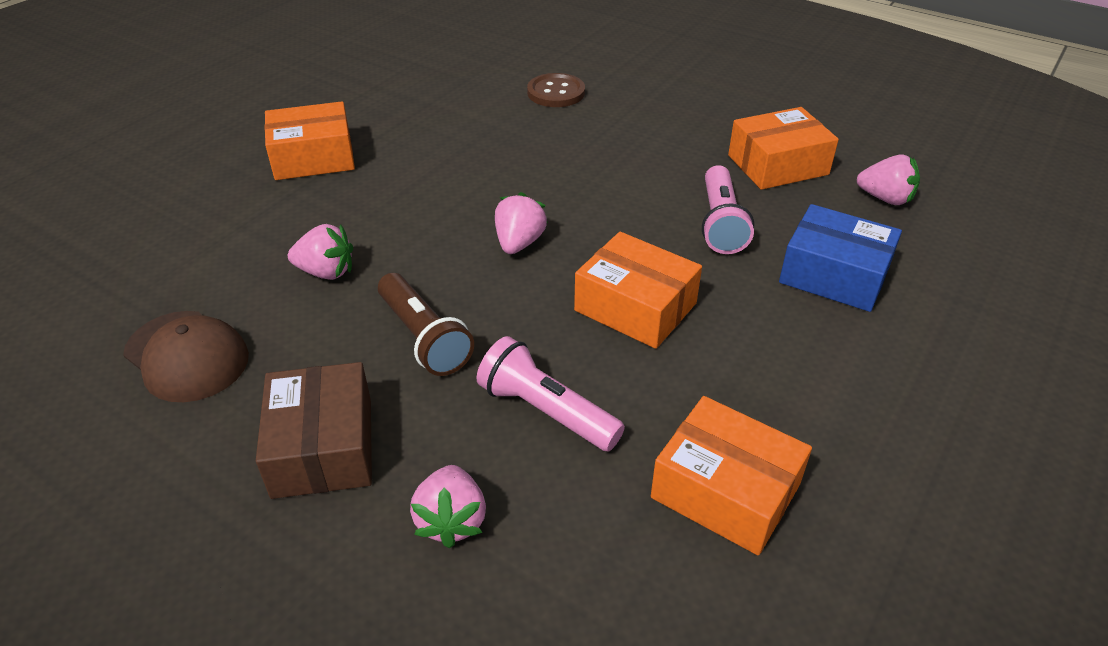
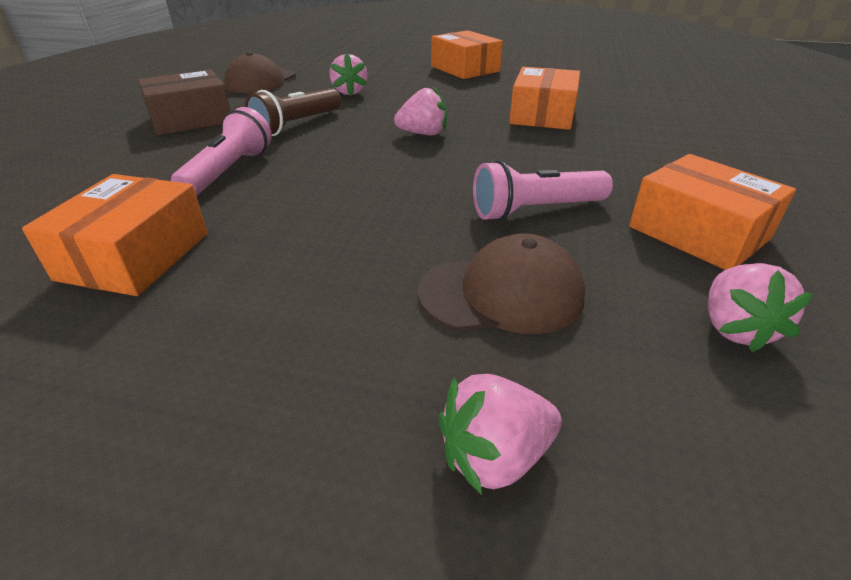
camera: 70 degrees right, 5 degrees down
(451, 520) = (124, 160): pink strawberry -> pink strawberry (495, 456)
(556, 92) = (658, 113): brown button -> none
(635, 307) = (369, 186): orange box -> orange box (542, 115)
(834, 275) = (502, 293): blue box -> brown cap

